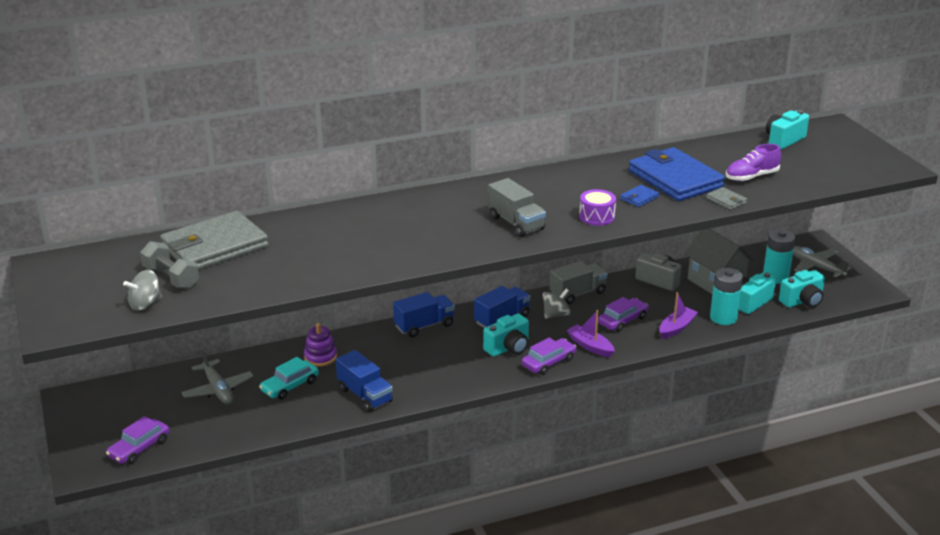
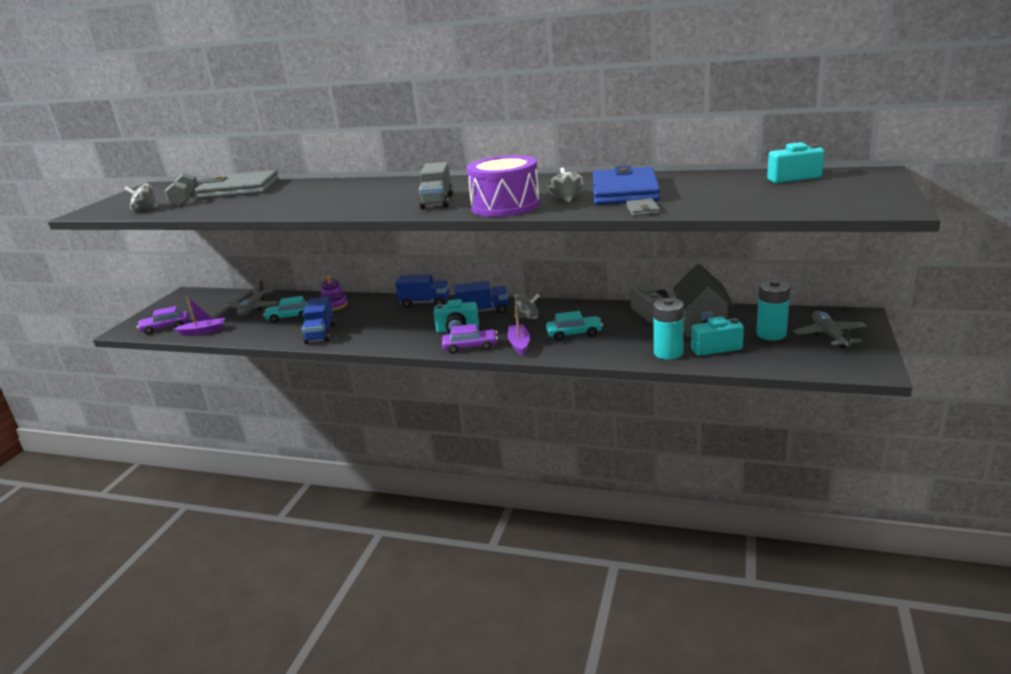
camera: 40 degrees right, 5 degrees down
(577, 293) = (567, 307): grey truck -> none
(596, 217) = (505, 206): purple drum -> purple drum, size x1.96
(622, 320) = (574, 333): purple car -> turquoise car
(639, 198) = (566, 199): blue wallet -> grey spinning top
(676, 328) = (612, 350): purple boat -> purple boat (203, 332)
(751, 177) = (703, 198): purple shoe -> none
(802, 301) = (772, 359): turquoise camera -> none

